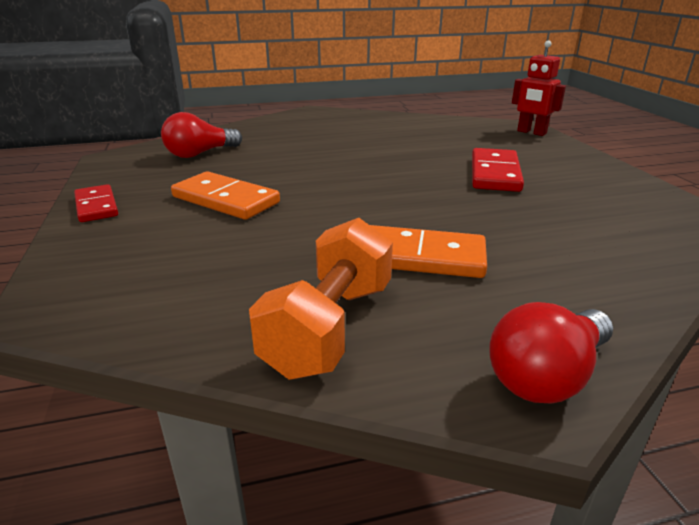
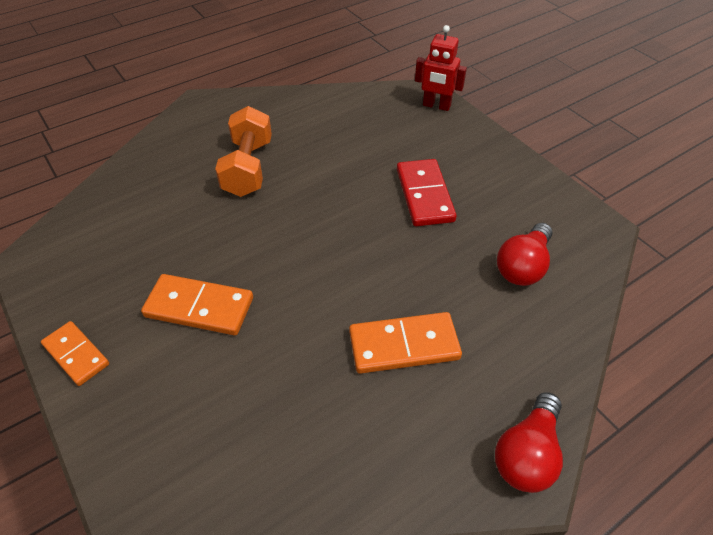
camera: 20 degrees left, 20 degrees up
(96, 206) = (76, 354): red domino -> orange domino
(200, 154) = (124, 228): red light bulb -> red light bulb (523, 266)
(330, 328) = (371, 455): orange dumbbell -> orange dumbbell (248, 168)

